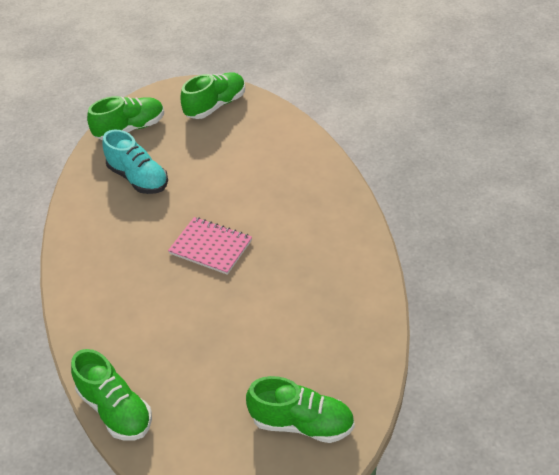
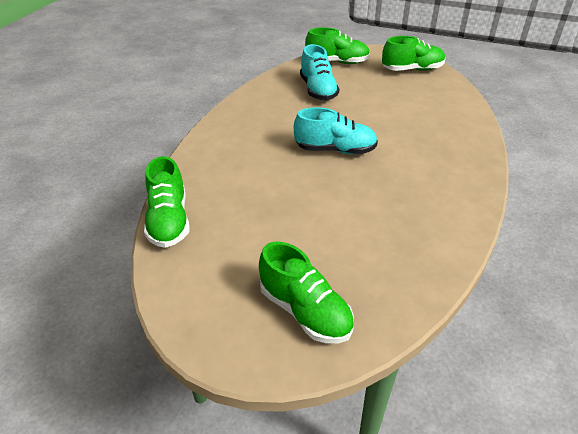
camera: 30 degrees right, 5 degrees down
(210, 247) = (335, 150): pink notebook -> turquoise shoe

